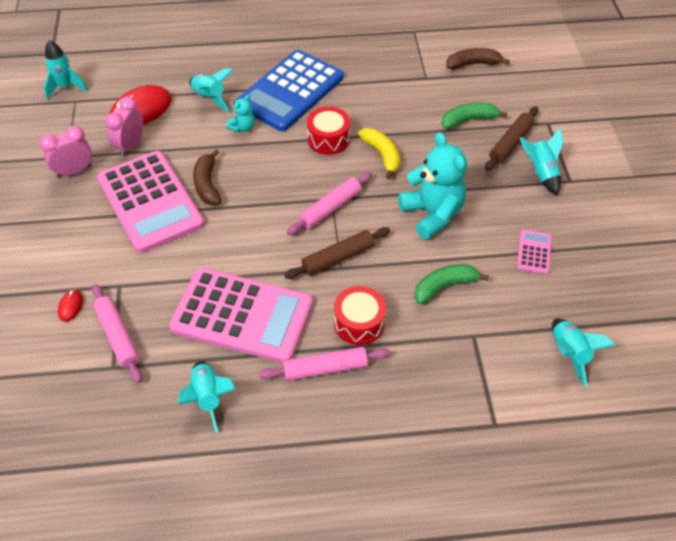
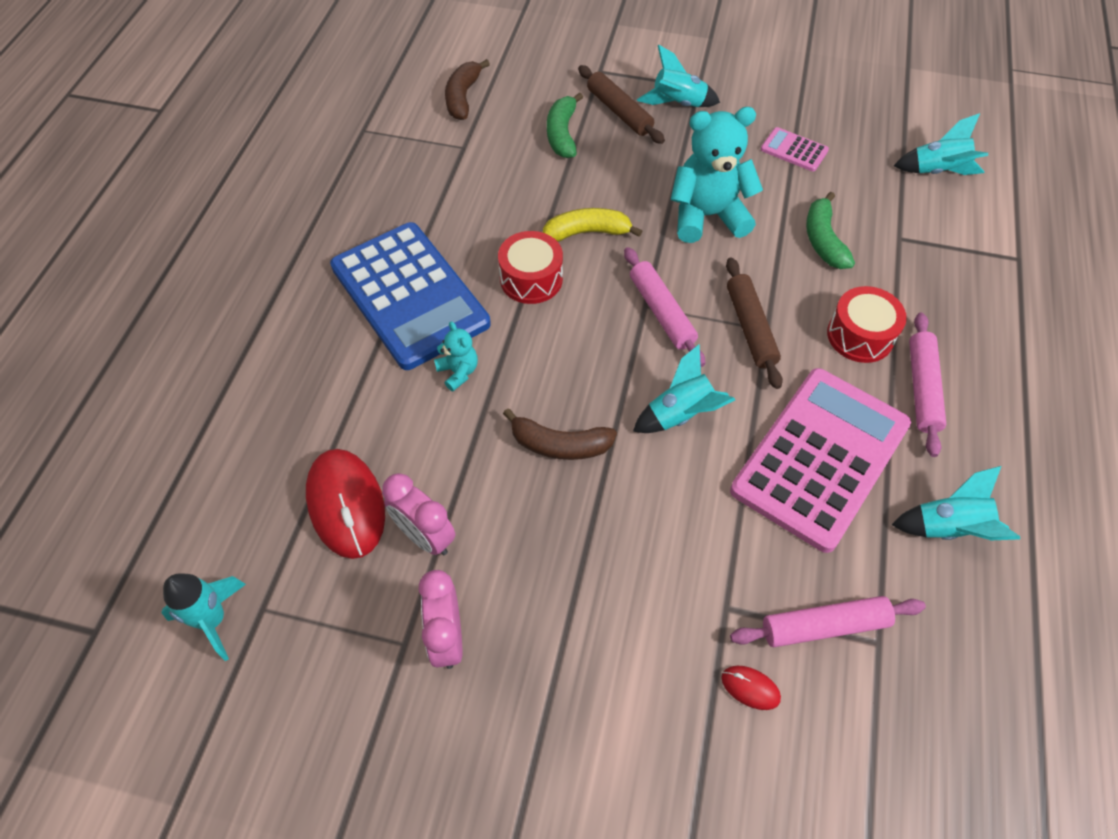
camera: 70 degrees left, 5 degrees up
(150, 201) = (565, 530): pink calculator -> none
(209, 98) = (368, 400): turquoise rocket -> turquoise rocket (680, 415)

